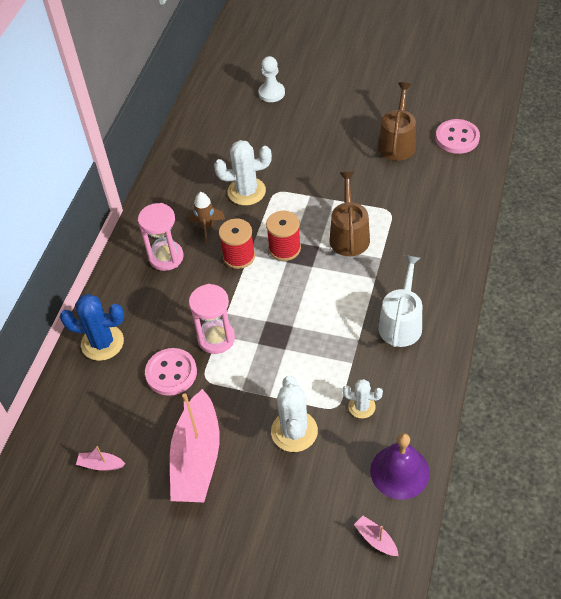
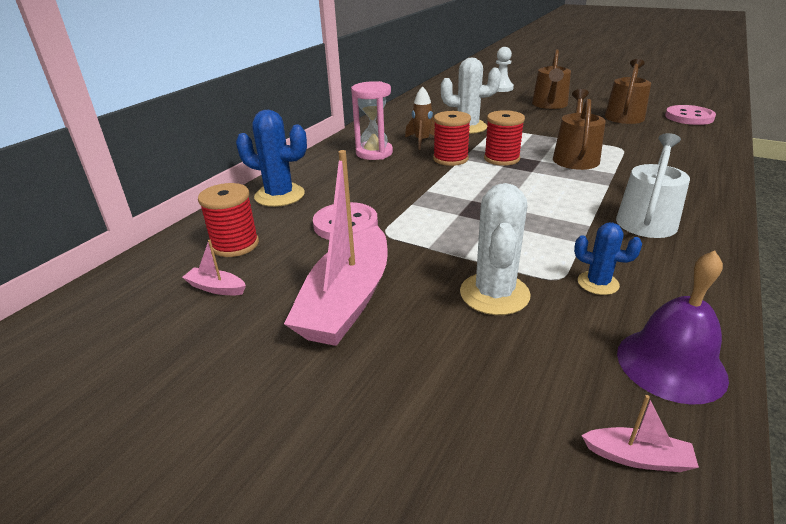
camera: 10 degrees right, 20 degrees down
(93, 415) = (235, 245): none -> red spool
(216, 338) = (409, 206): pink hourglass -> none
(324, 128) = (549, 105): none -> brown watering can
(361, 406) = (598, 283): white cactus -> blue cactus
(376, 539) = (637, 457): pink boat -> pink boat turned 135 degrees clockwise

